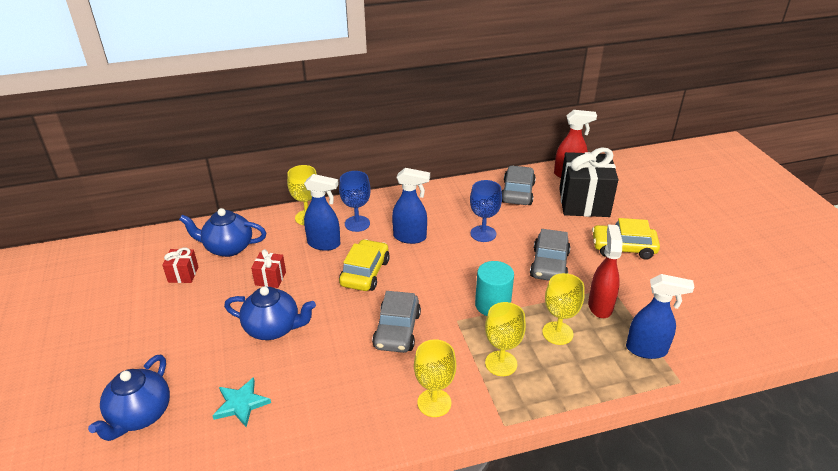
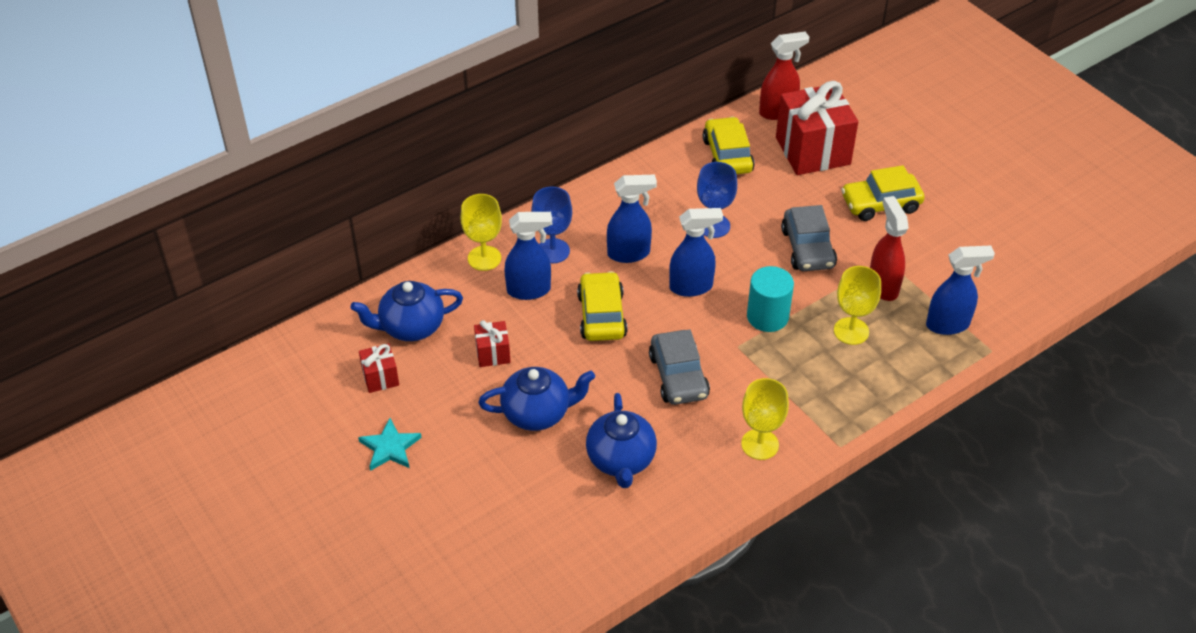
camera: 20 degrees left, 10 degrees up
(140, 415) = (456, 550): blue teapot -> blue teapot (621, 460)
(241, 404) = (558, 505): turquoise star -> turquoise star (390, 447)
(444, 270) = (691, 287): none -> blue spray bottle
(501, 363) = (807, 382): yellow goblet -> none
(517, 192) = (727, 155): grey car -> yellow car
(584, 202) = (813, 151): black gift -> red gift

